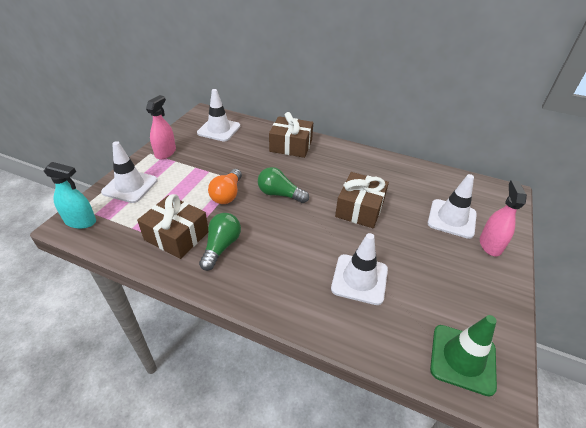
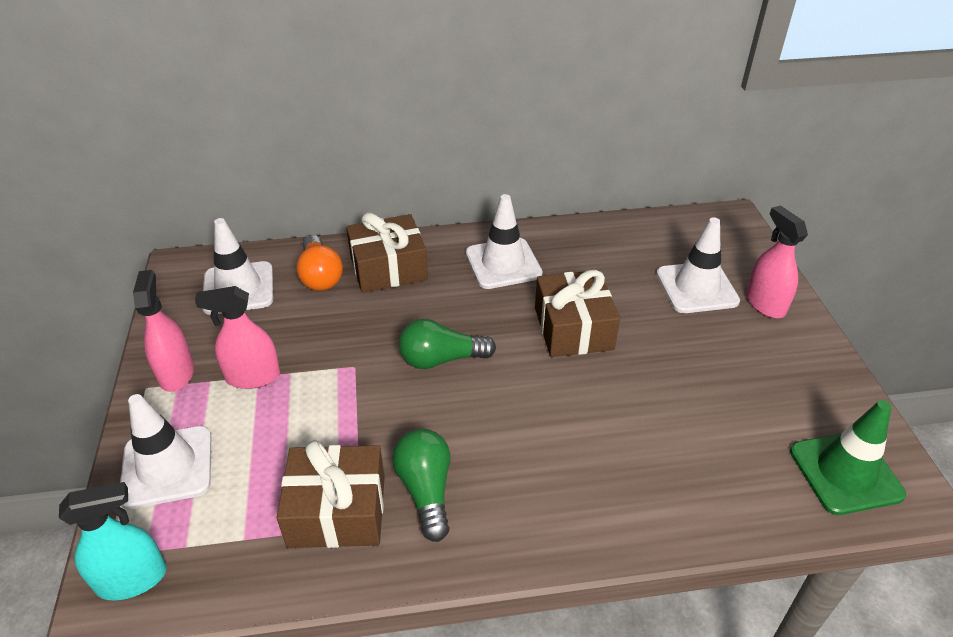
camera: 30 degrees left, 0 degrees up
(193, 166) = (253, 377): none -> pink spray bottle
(227, 194) = (358, 399): orange light bulb -> orange light bulb (320, 276)
(359, 279) = (655, 434): white traffic cone -> white traffic cone (503, 263)

